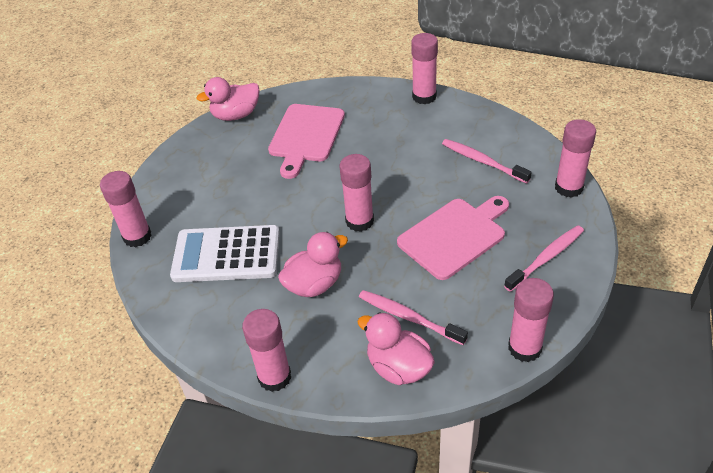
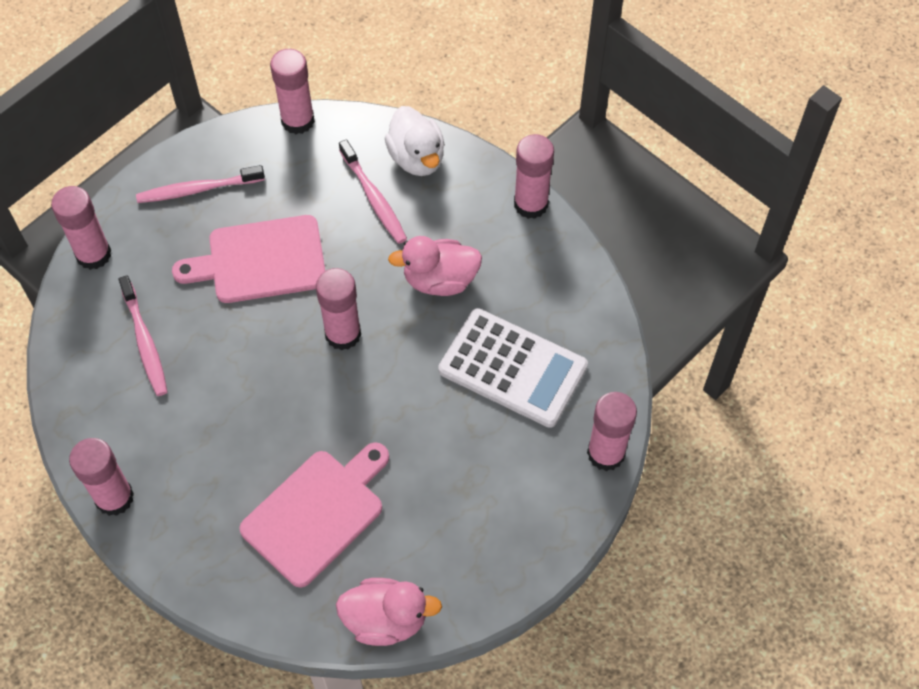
camera: 155 degrees left, 15 degrees up
(398, 367) = (417, 158): pink duck -> white duck

